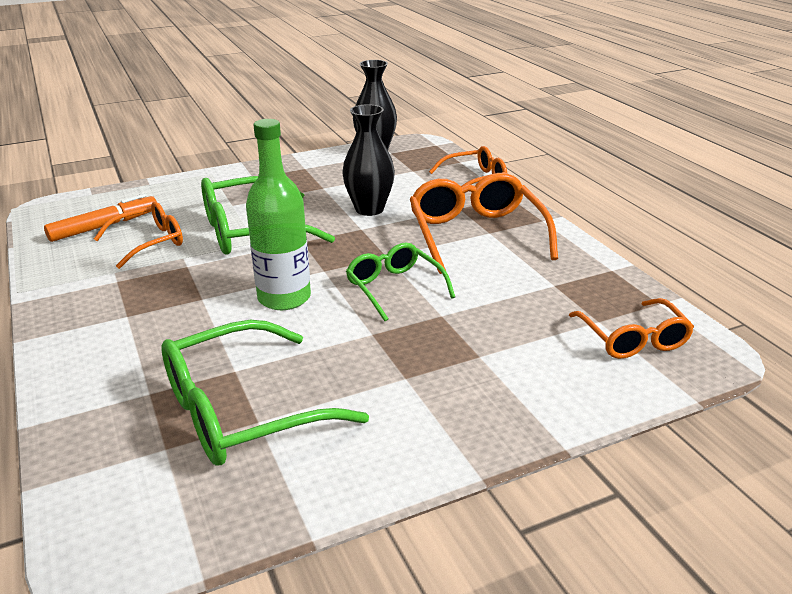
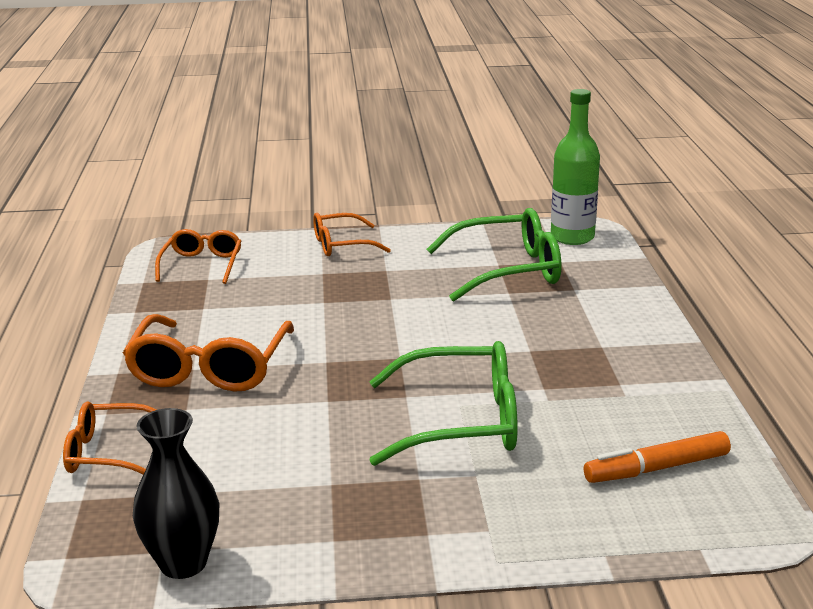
camera: 160 degrees left, 5 degrees down
(149, 242) = (590, 429): orange glasses -> orange glasses (341, 245)
(284, 298) = (451, 337): green bottle -> green bottle (572, 237)
(369, 209) = (296, 428): black vase -> none
(394, 288) = (344, 329): green glasses -> none

